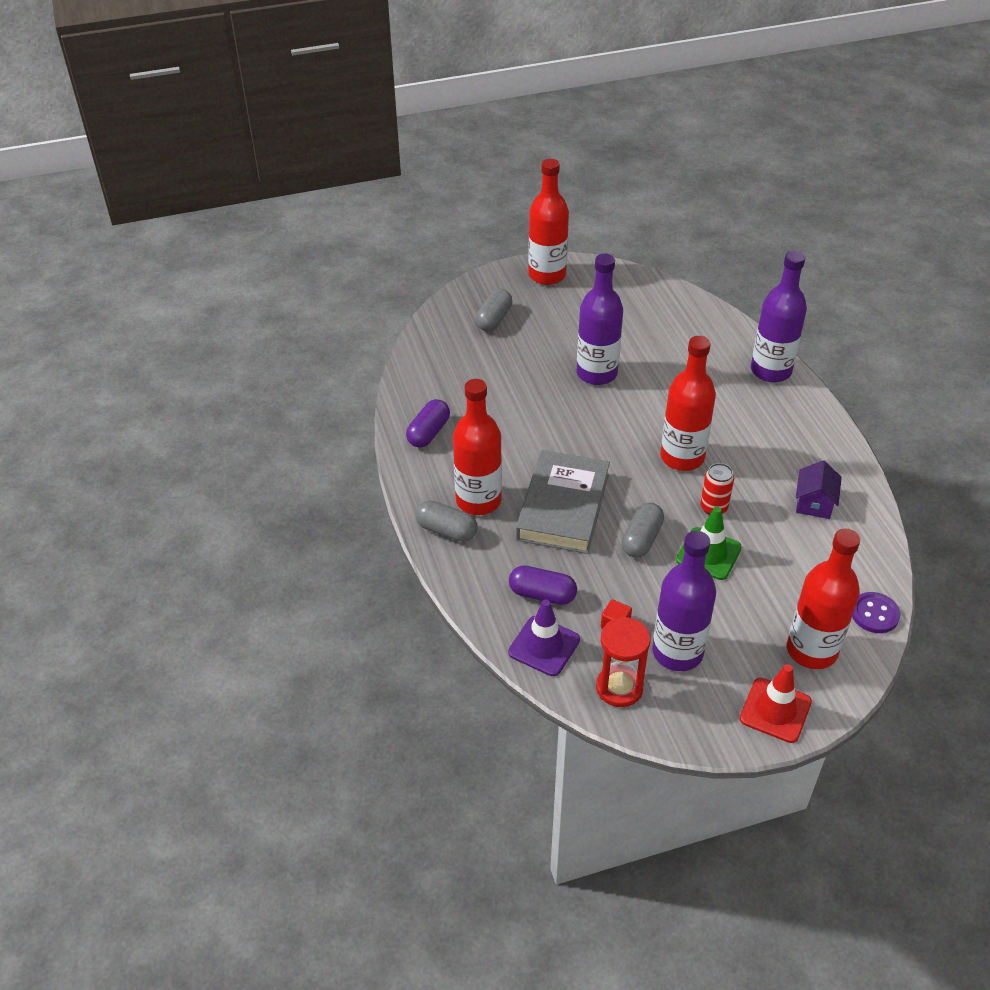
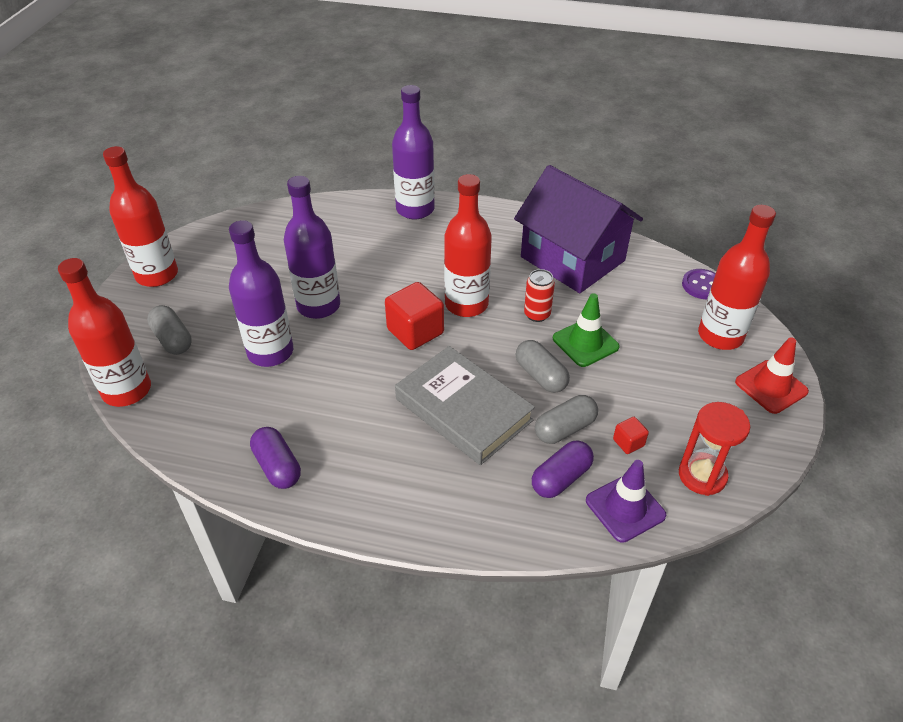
camera: 60 degrees left, 0 degrees up
(446, 530) = (426, 516): grey capsule -> grey capsule (565, 429)
(478, 500) = (406, 470): red bottle -> red bottle (127, 390)
(621, 441) = (415, 331): none -> red cube
(677, 652) = (681, 416): purple bottle -> purple bottle (270, 352)
(814, 503) = (572, 259): purple house -> purple house, size x2.40

